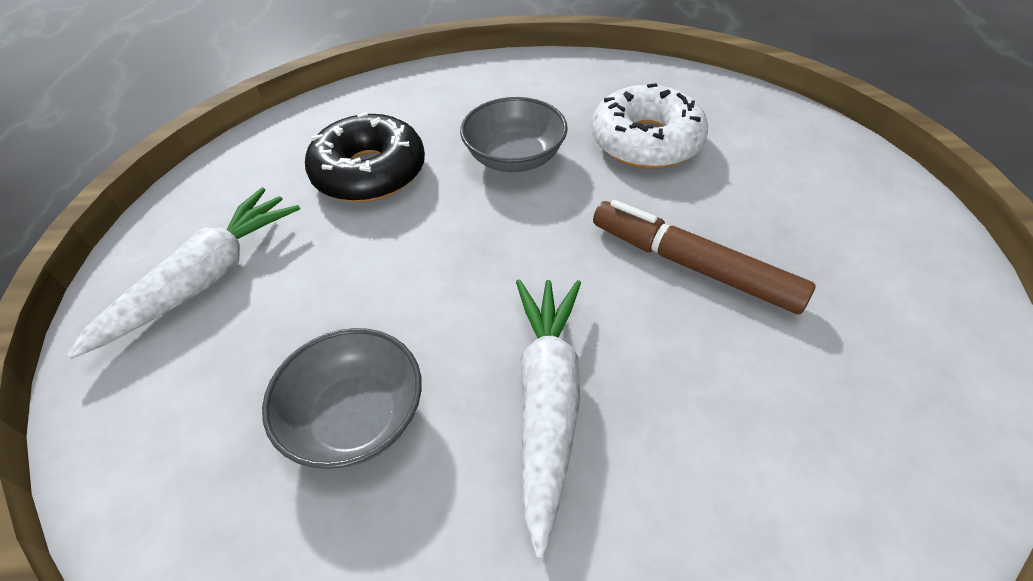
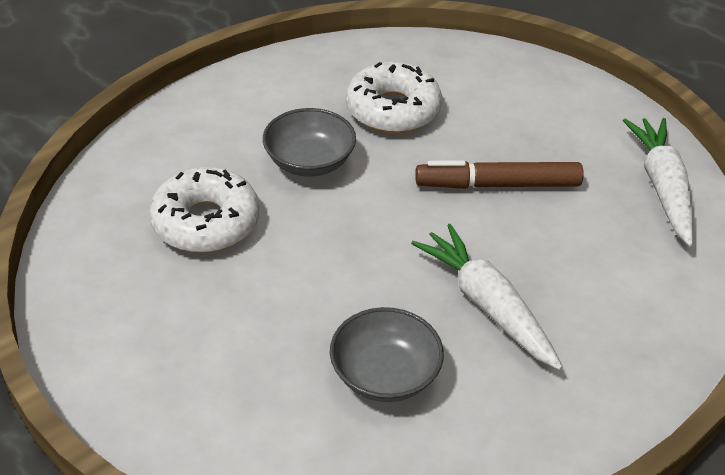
camera: 40 degrees left, 5 degrees down
(204, 280) = (170, 358): white carrot -> white carrot (662, 187)
(369, 172) = (206, 222): black donut -> white donut

